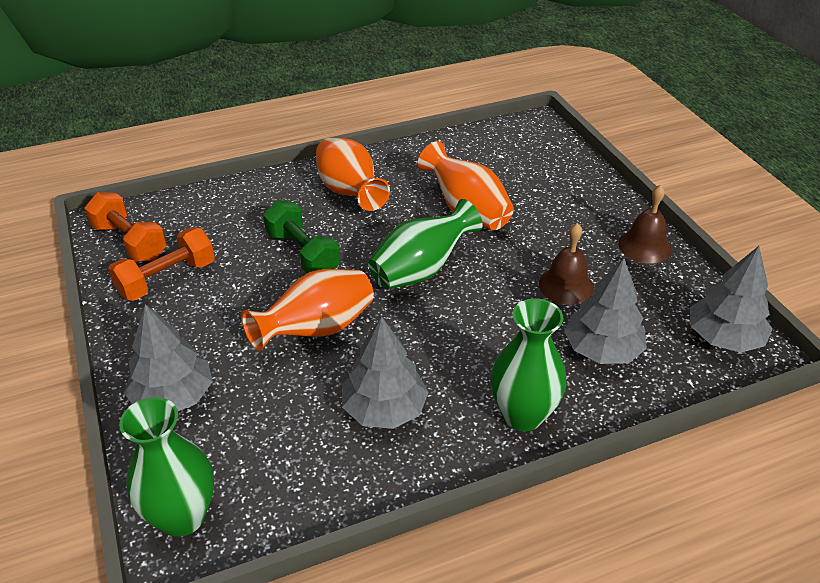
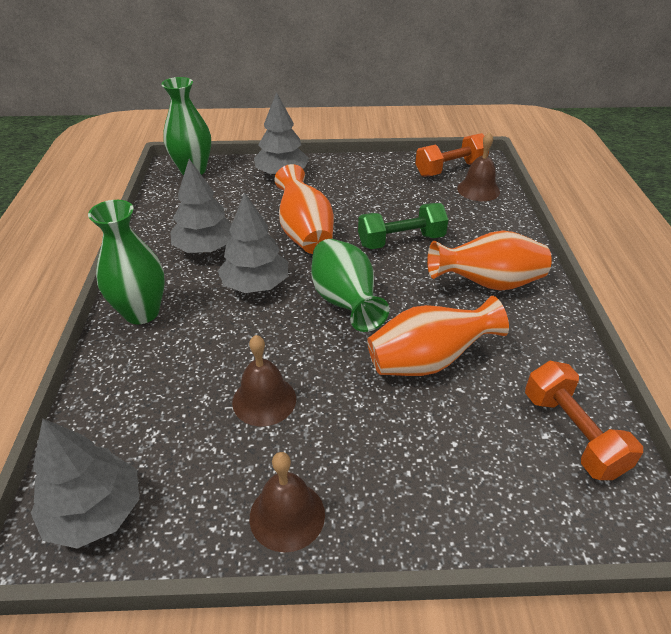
camera: 110 degrees right, 0 degrees up
(167, 279) = (398, 180): orange dumbbell -> orange dumbbell (572, 433)
(177, 216) = (478, 190): none -> brown bell
(602, 350) = (163, 391): grey tree -> grey tree (255, 285)

